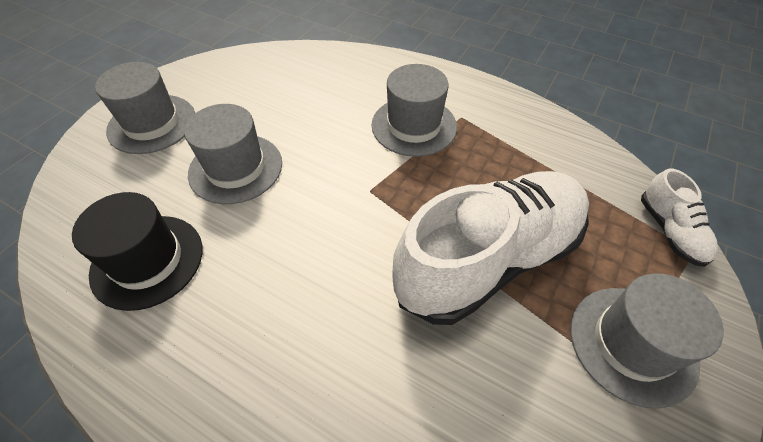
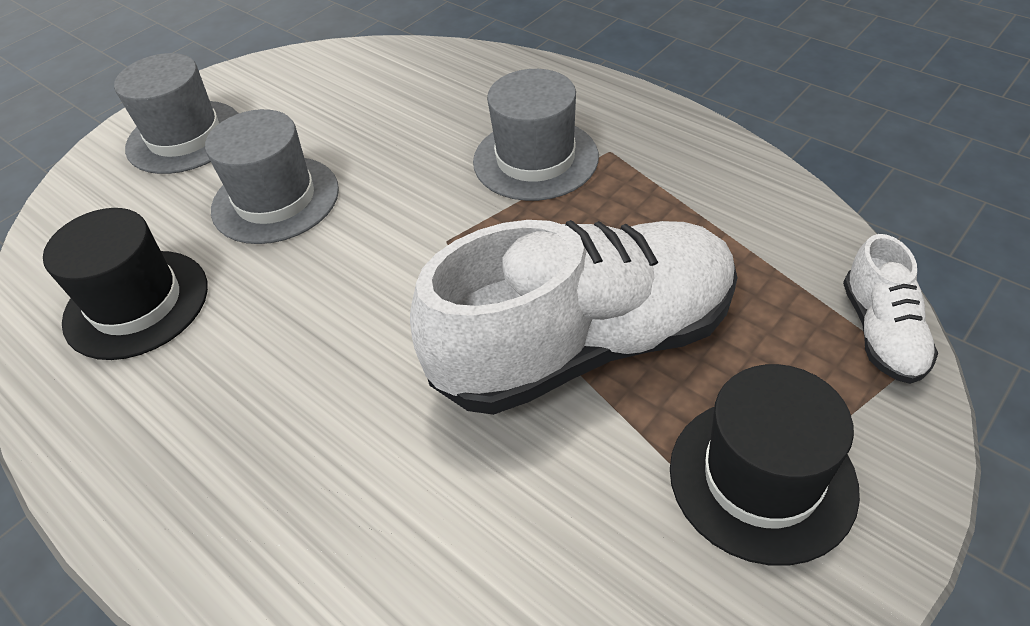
camera: 15 degrees right, 5 degrees down
(632, 344) = (762, 478): grey hat -> black hat

